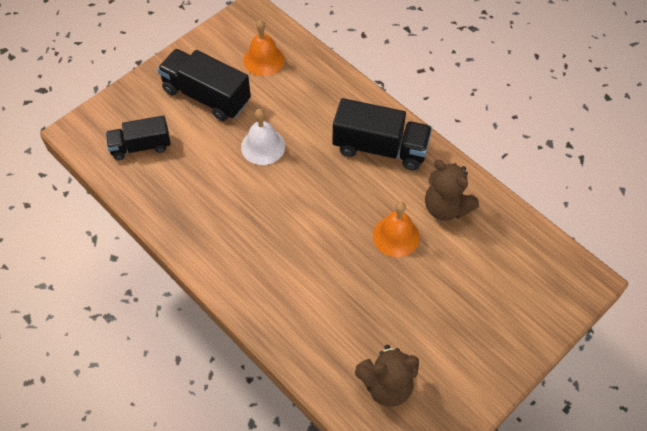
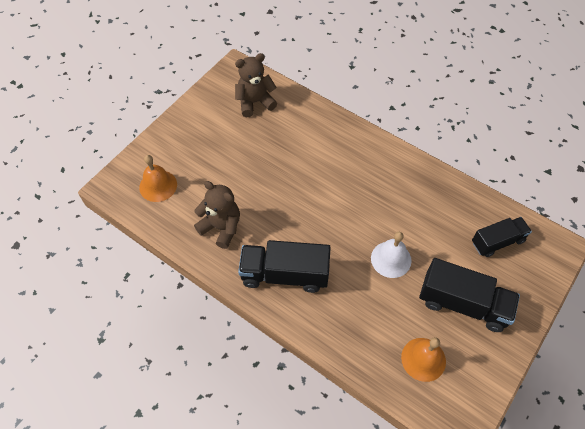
camera: 170 degrees right, 0 degrees up
(396, 236) = (260, 198): orange bell -> orange bell (158, 186)

